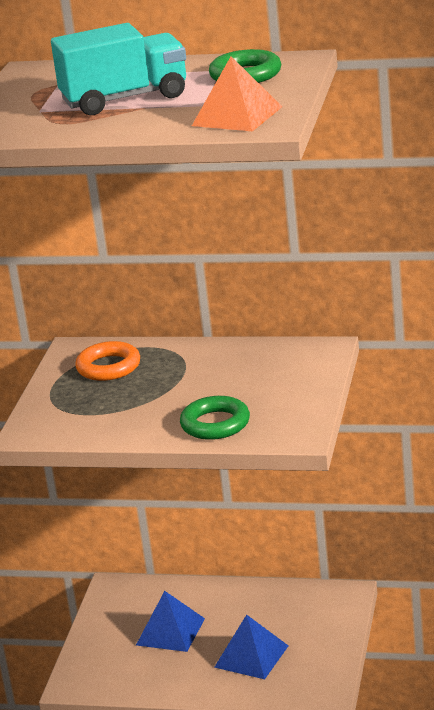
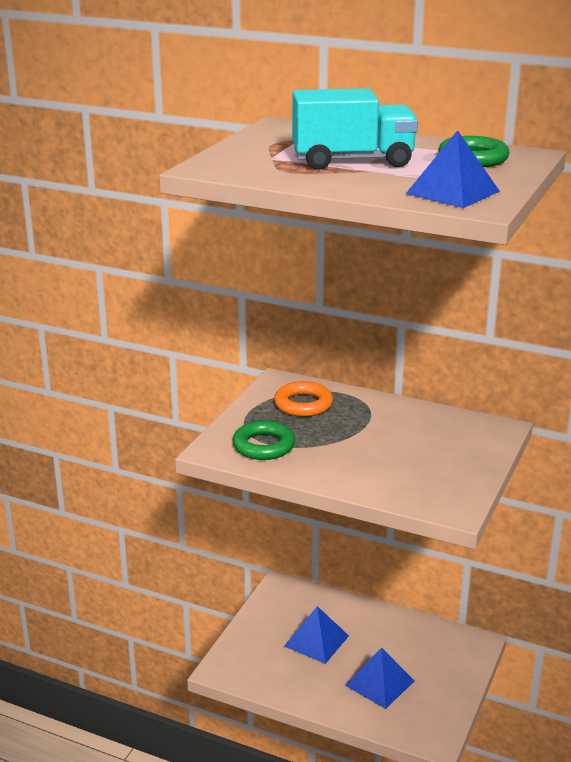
camera: 10 degrees right, 0 degrees up
(215, 424) = (380, 479): green ring -> green ring (263, 446)
(237, 116) = (453, 192): orange pyramid -> blue pyramid

